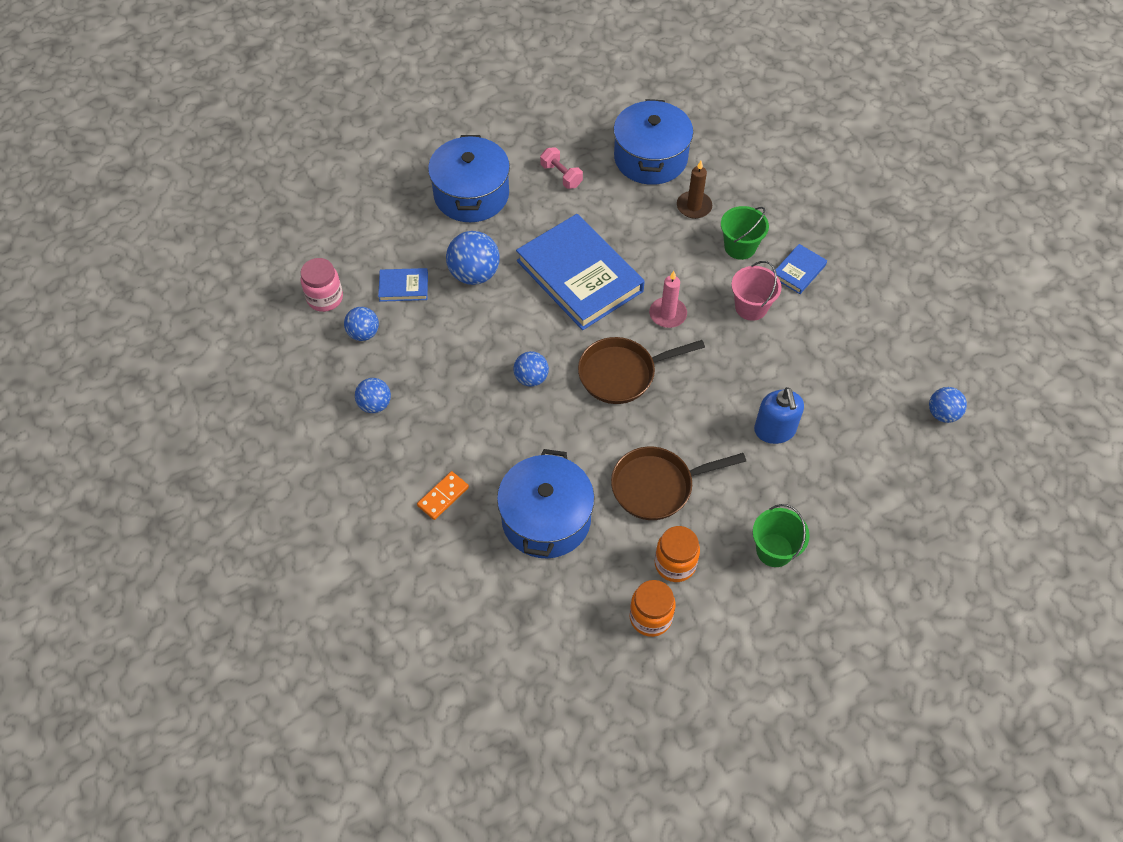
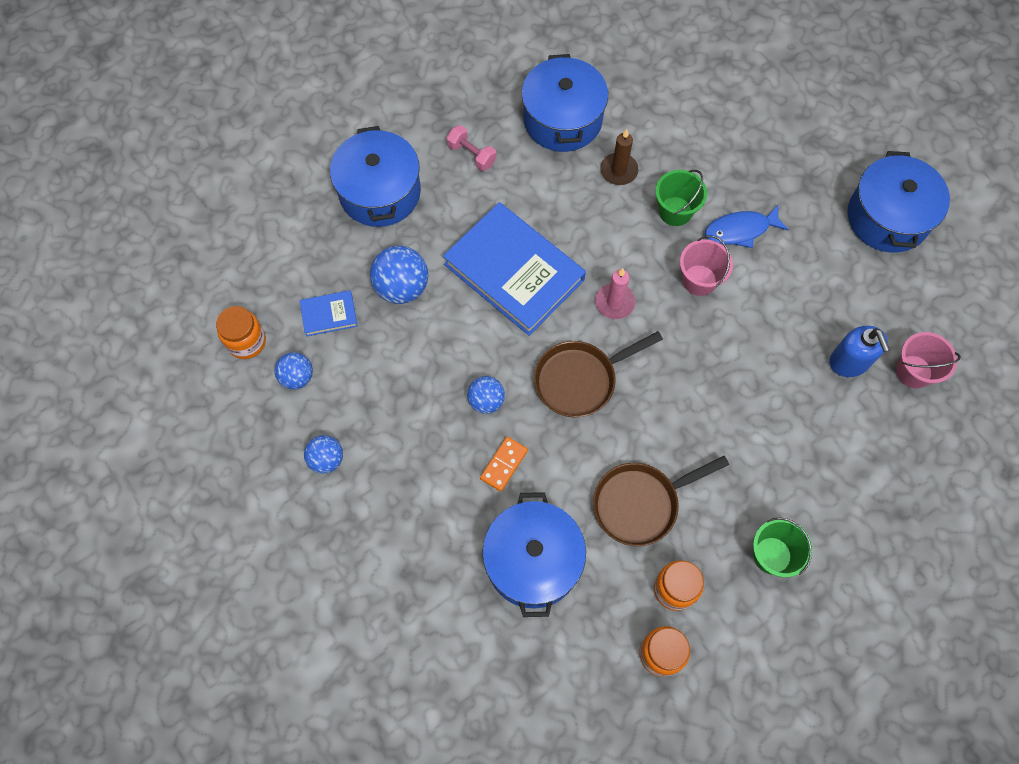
camera: 10 degrees left, 10 degrees up
(325, 298) = (246, 342): pink jar -> orange jar
(443, 497) = (420, 554): orange domino -> orange domino (504, 464)
(774, 430) = (748, 419): blue soap dispenser -> blue soap dispenser (849, 362)
(798, 271) = (740, 230): blue book -> blue fish
(942, 280) = (887, 217): none -> blue pot
(942, 414) = (913, 371): blue ball -> pink bucket

